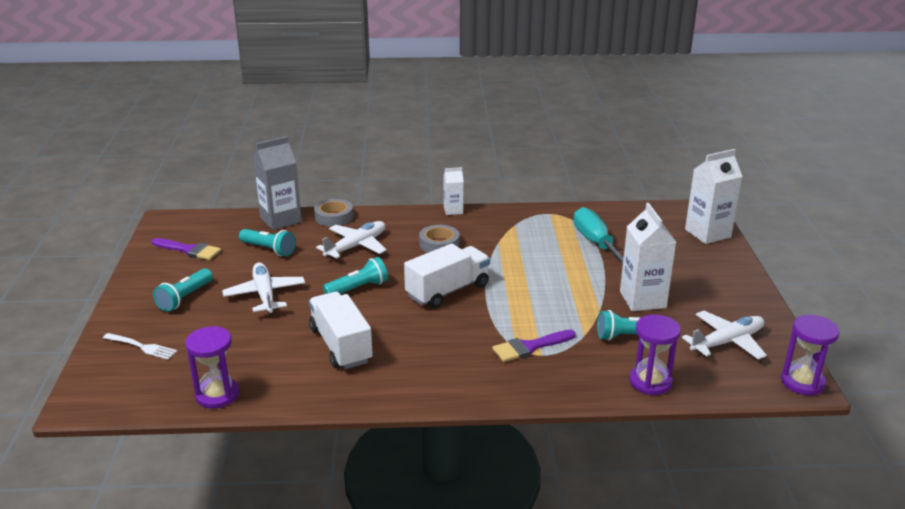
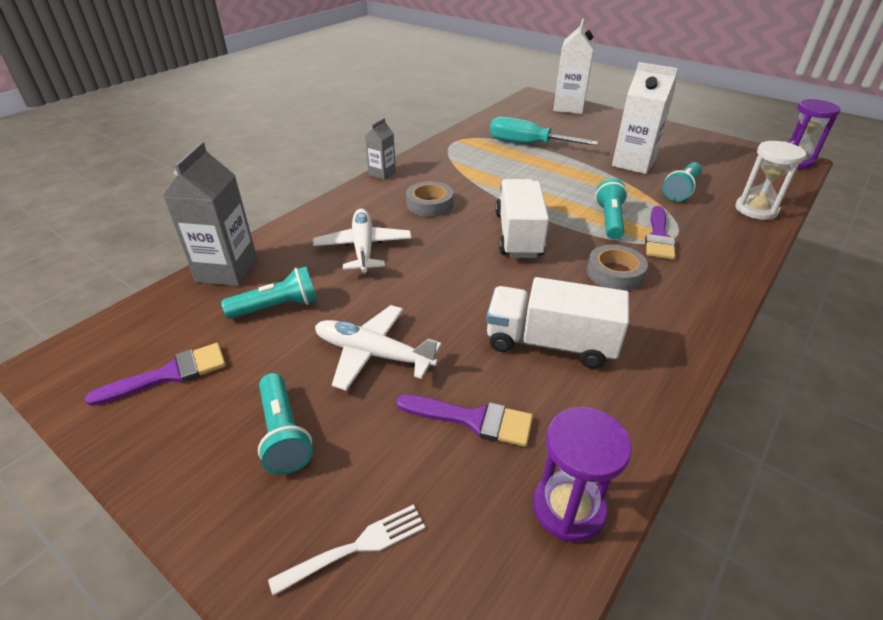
camera: 50 degrees left, 10 degrees up
(248, 345) = (473, 419): none -> purple brush
(334, 217) = (283, 235): grey tape -> grey tape (615, 273)
(358, 288) = (448, 282): turquoise flashlight -> turquoise flashlight (609, 220)
(453, 210) = (382, 173): white carton -> grey carton
(650, 382) = (756, 210): purple hourglass -> white hourglass
(727, 342) = (722, 161): white plane -> none

